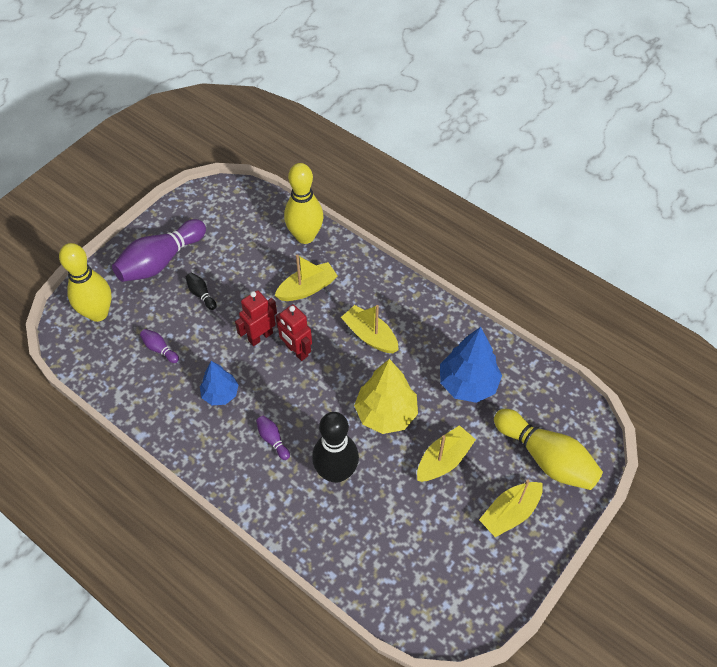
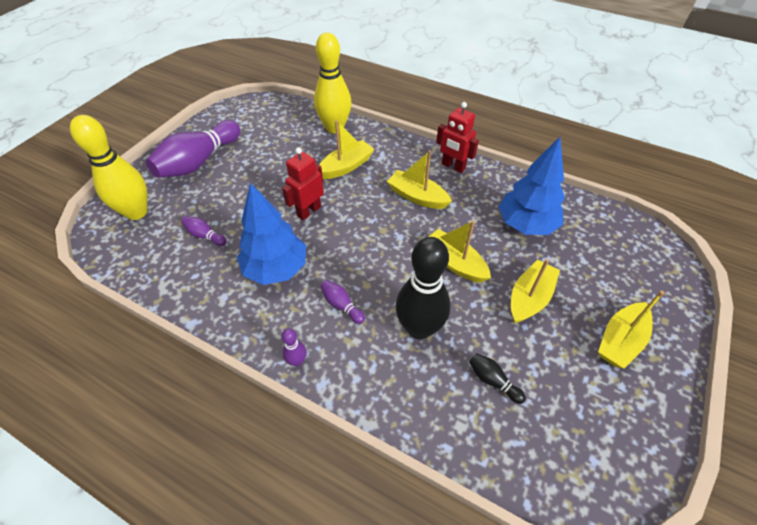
camera: 10 degrees left, 5 degrees down
(201, 294) = (243, 183): black bowling pin -> black bowling pin (493, 381)
(220, 394) = (276, 268): blue tree -> blue tree, size x1.61
(225, 484) = (297, 361): none -> purple bowling pin
(296, 351) = (348, 219): red robot -> red robot (453, 166)
(386, 414) = (454, 263): yellow tree -> yellow boat
(546, 458) = (631, 280): yellow bowling pin -> none

